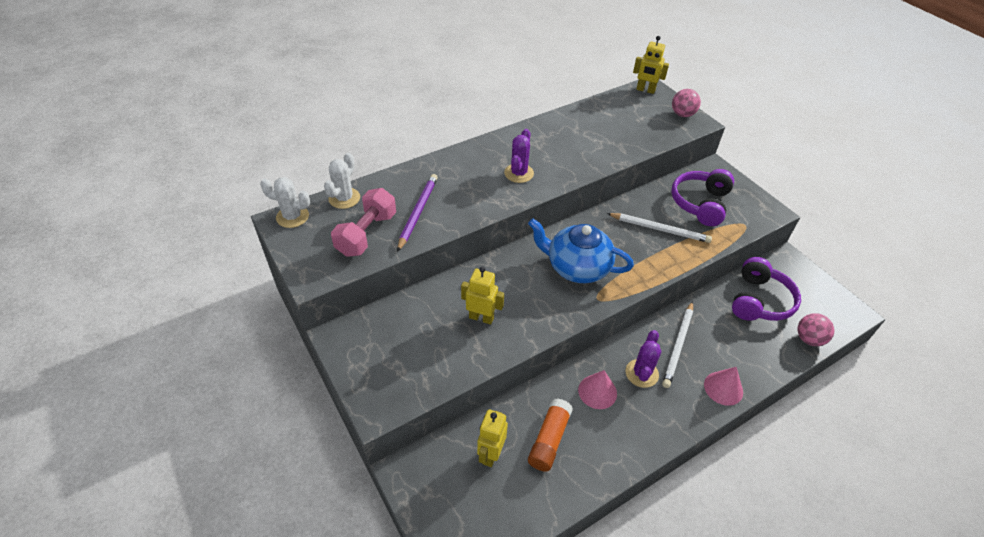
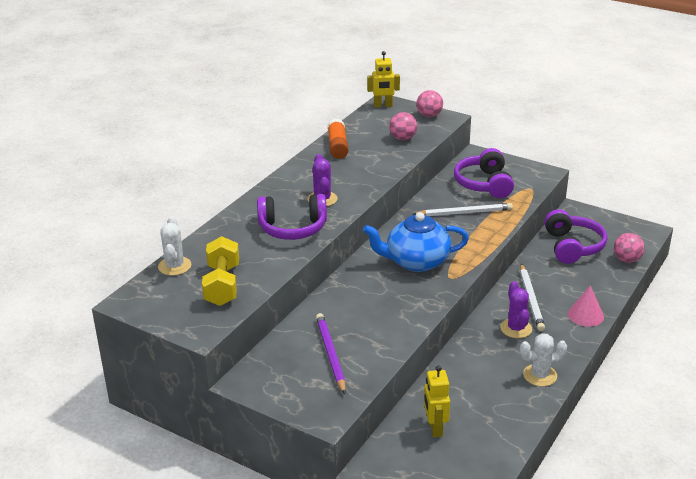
camera: 25 degrees left, 15 degrees down
(292, 217) = (136, 295): white cactus -> white cactus (540, 375)
(367, 234) = (222, 285): pink dumbbell -> yellow dumbbell
(418, 212) = (255, 255): purple pencil -> purple pencil (330, 354)
(470, 195) = (292, 228): none -> purple headphones
(481, 317) = (363, 324): yellow robot -> none
(549, 439) = (475, 400): orange glue stick -> orange glue stick (337, 146)
(597, 391) = (489, 354): pink cone -> none
(639, 131) = (402, 138): none -> pink ball

